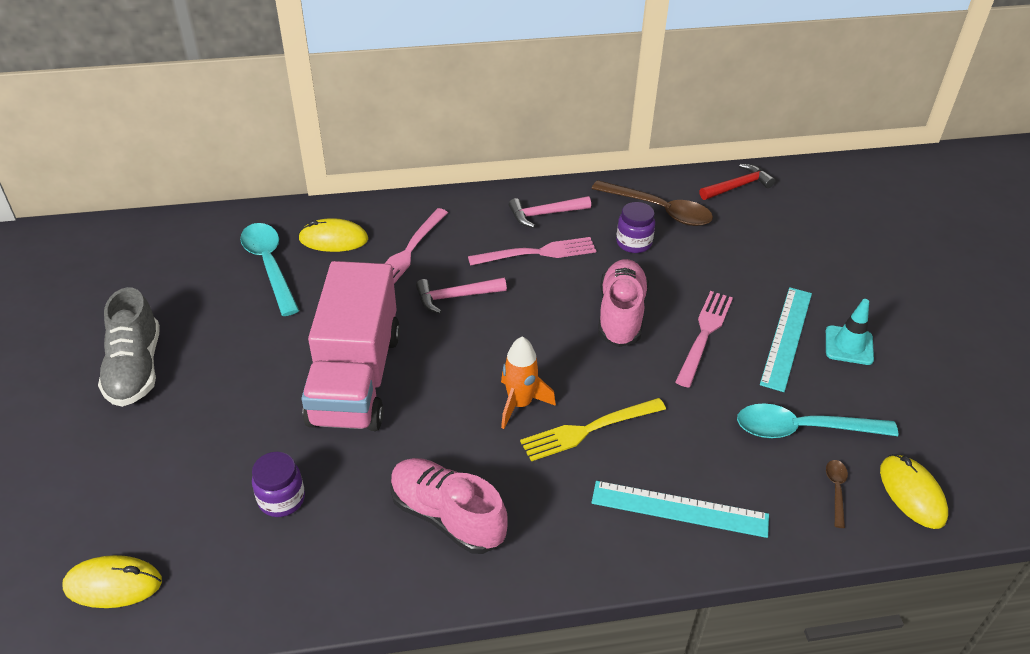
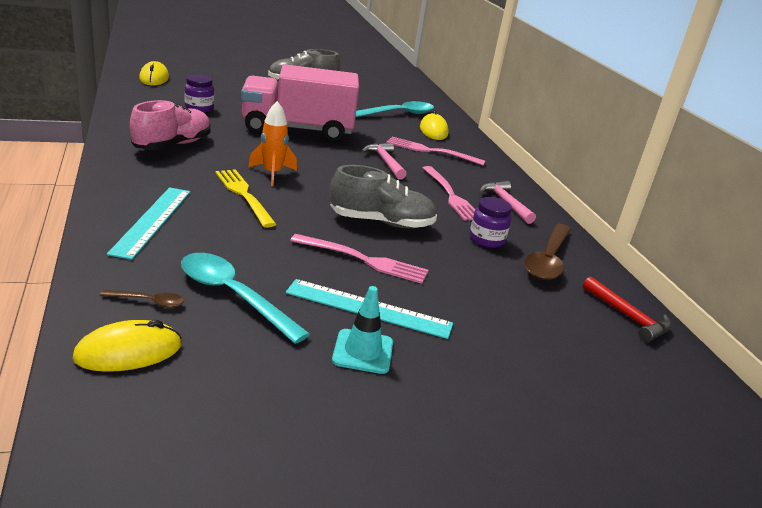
camera: 80 degrees right, 15 degrees down
(621, 315) = (381, 222): pink shoe -> grey shoe
(802, 429) = (233, 296): turquoise spoon -> turquoise spoon turned 45 degrees counterclockwise

